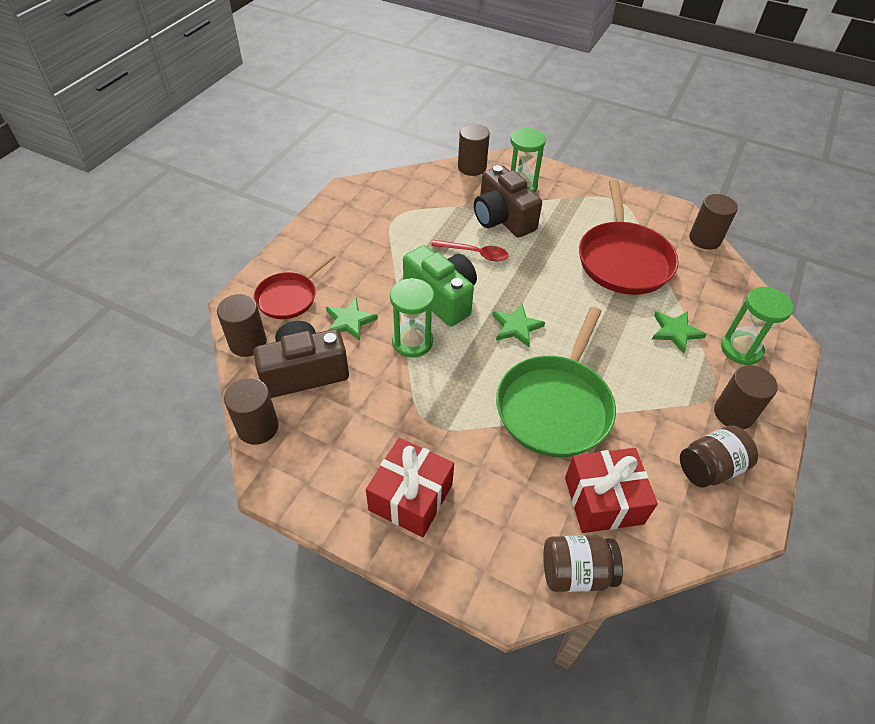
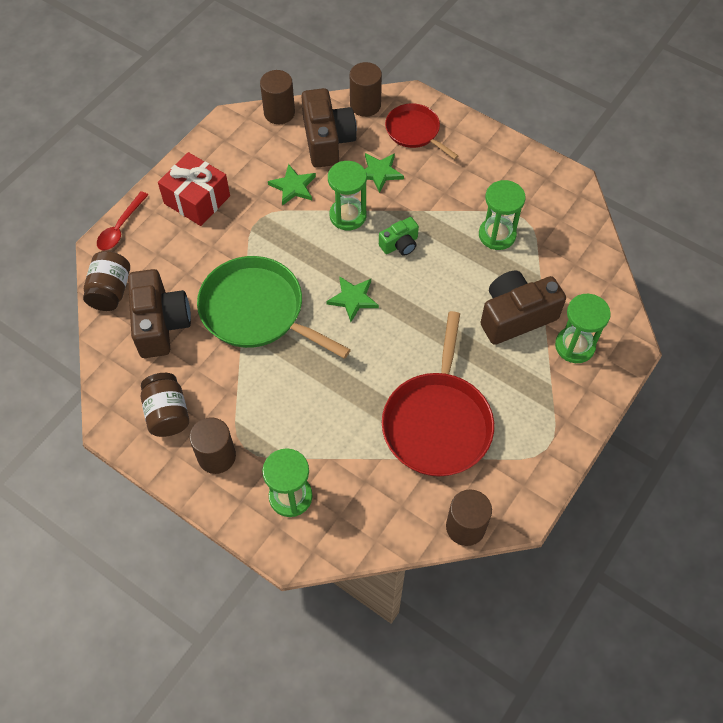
camera: 100 degrees right, 10 degrees up
(417, 232) = (497, 235): none -> green hourglass
(442, 297) = (400, 244): green camera -> green camera, size x0.53
(472, 167) = (613, 301): brown cylinder -> none
(475, 253) = (460, 281): red spoon -> red spoon (120, 227)
(603, 500) = (160, 324): red gift -> brown camera
(623, 259) = (437, 422): red pan -> red pan turned 90 degrees counterclockwise
(675, 332) = (324, 440): green star -> green star (293, 186)

